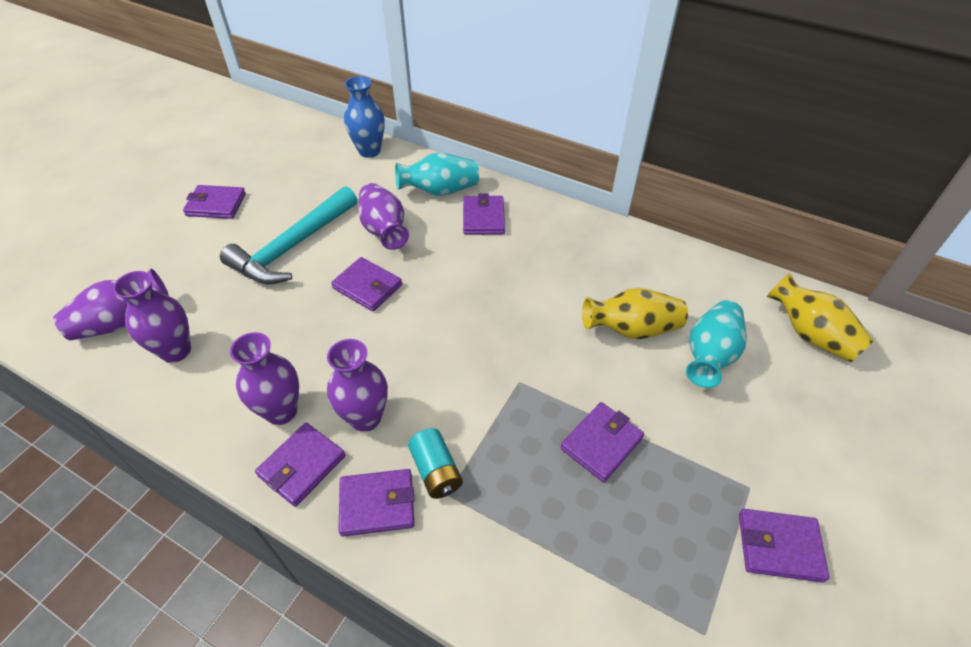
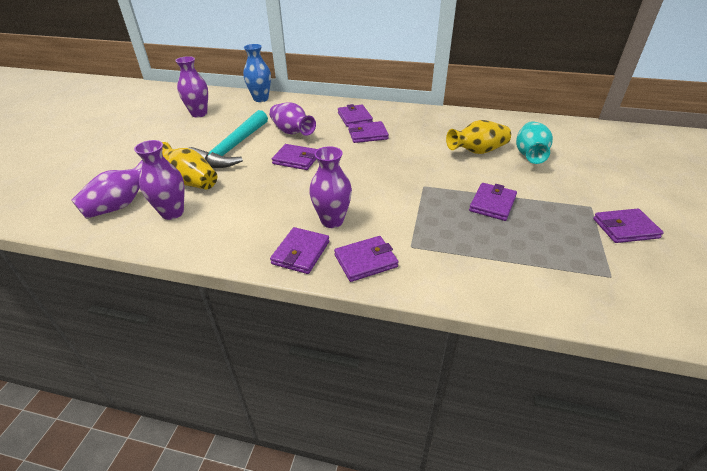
camera: 15 degrees left, 10 degrees down
(216, 205) = (164, 137): purple wallet -> purple wallet (367, 134)
(281, 411) = (270, 229): purple vase -> purple vase (199, 114)
(436, 471) = (396, 237): turquoise battery -> none
(440, 191) = (319, 110): turquoise vase -> none
(810, 334) = (578, 137): yellow vase -> yellow vase (190, 181)

